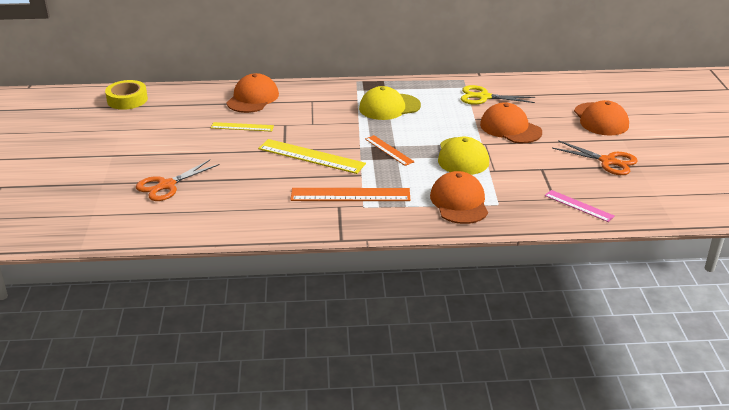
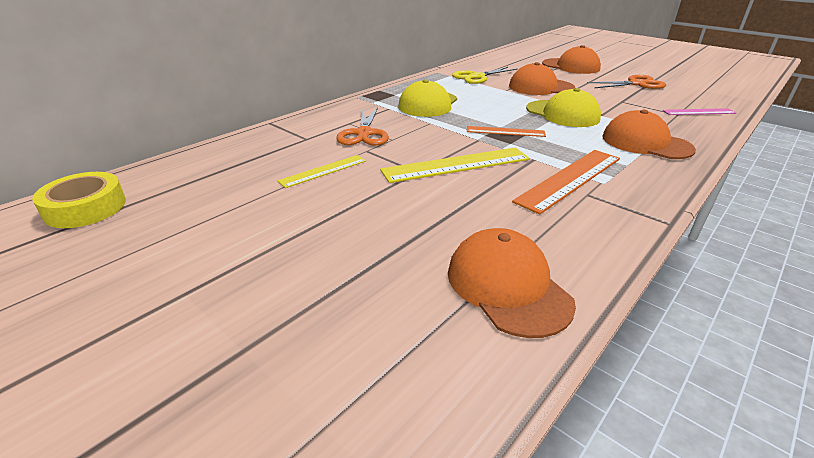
camera: 45 degrees left, 0 degrees up
(167, 185) = (362, 285): orange scissors -> orange scissors (364, 133)
(252, 98) = (279, 142): orange cap -> orange cap (507, 286)

